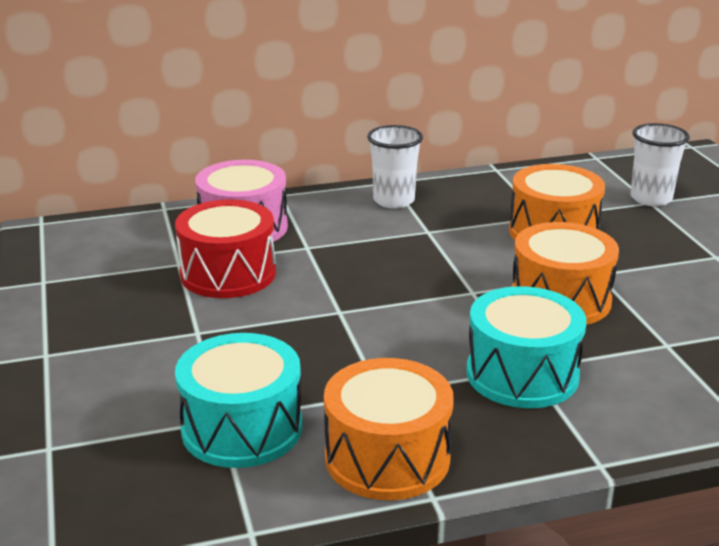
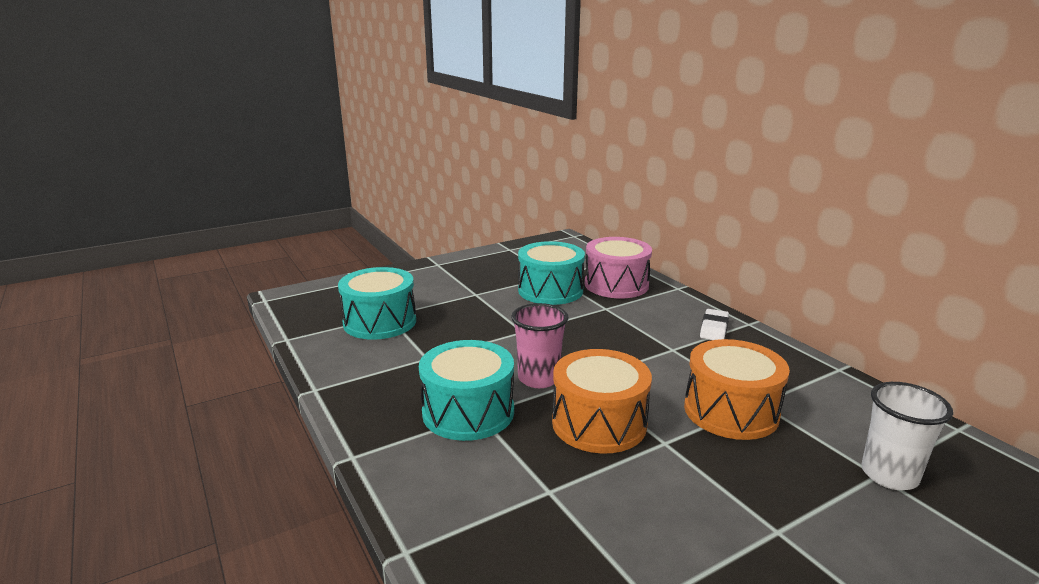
camera: 75 degrees right, 5 degrees down
(228, 273) = (550, 290): red drum -> turquoise drum
(387, 457) = (355, 369): orange drum -> none
(394, 201) = (714, 329): white cup -> white eraser
(462, 319) = (538, 378): none -> pink cup

